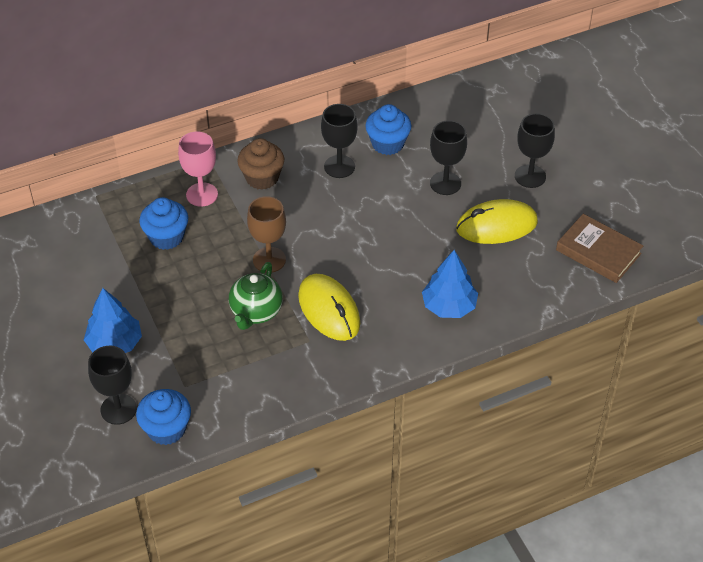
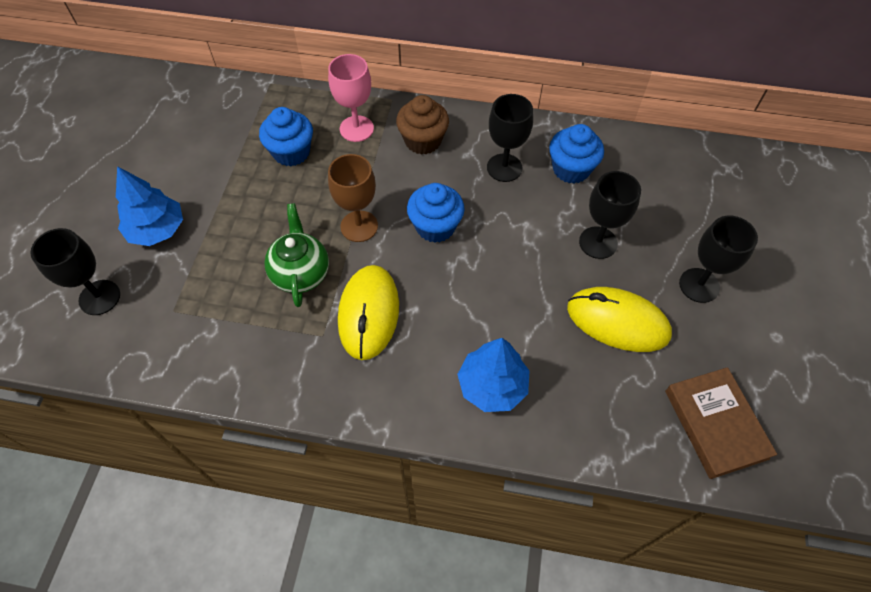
camera: 35 degrees right, 10 degrees up
(166, 429) = (117, 346): blue cupcake -> blue cupcake (435, 226)
(256, 312) = (300, 273): green teapot -> green teapot turned 120 degrees clockwise

